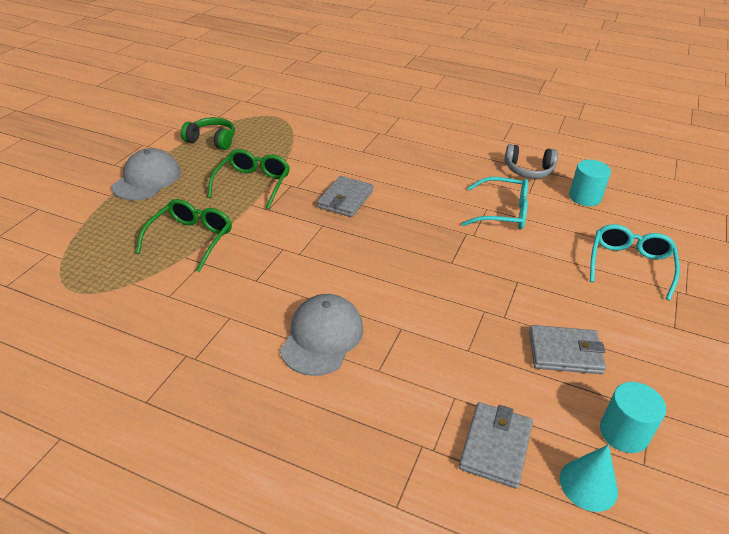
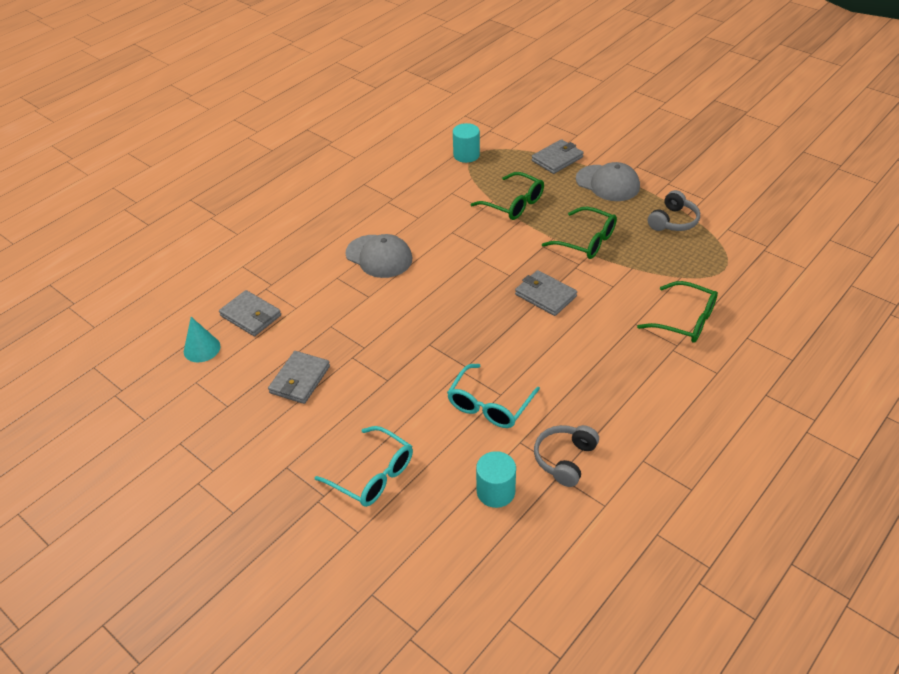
camera: 110 degrees right, 5 degrees up
(93, 218) = (557, 159): none -> grey wallet
(212, 140) = (673, 221): green headphones -> grey headphones
(348, 130) = (685, 321): none -> green glasses
(623, 433) = (221, 382): turquoise cylinder -> turquoise cylinder (466, 155)

